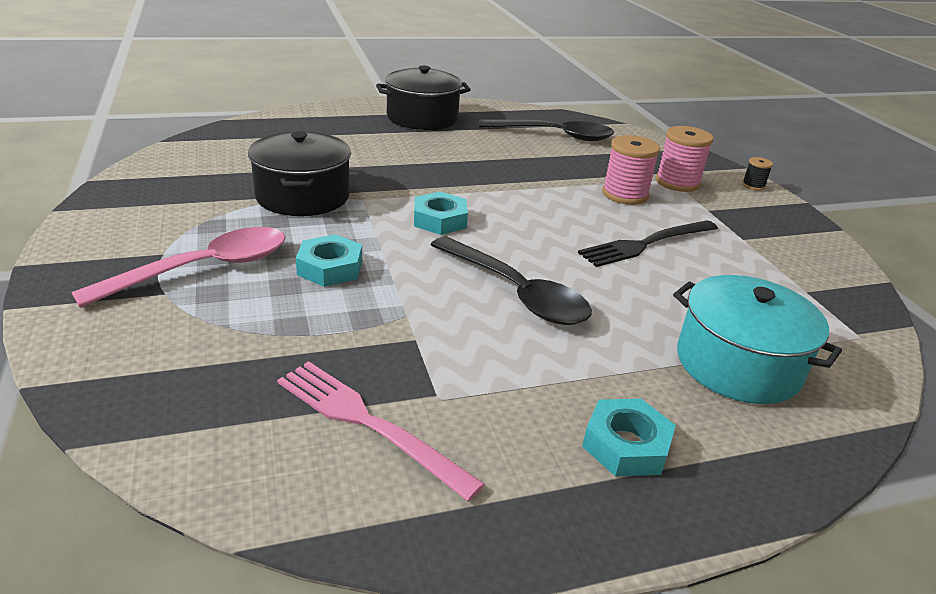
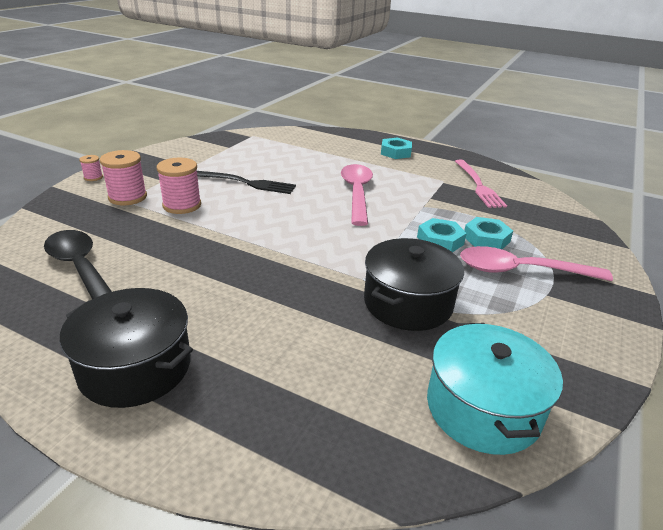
camera: 135 degrees left, 0 degrees up
(440, 220) = (333, 240): turquoise nut -> turquoise nut (486, 239)
(515, 292) = (357, 193): black spoon -> pink spoon
(738, 364) = (316, 148): turquoise pot -> turquoise pot (483, 408)
(753, 185) = (93, 177): black spool -> pink spool

